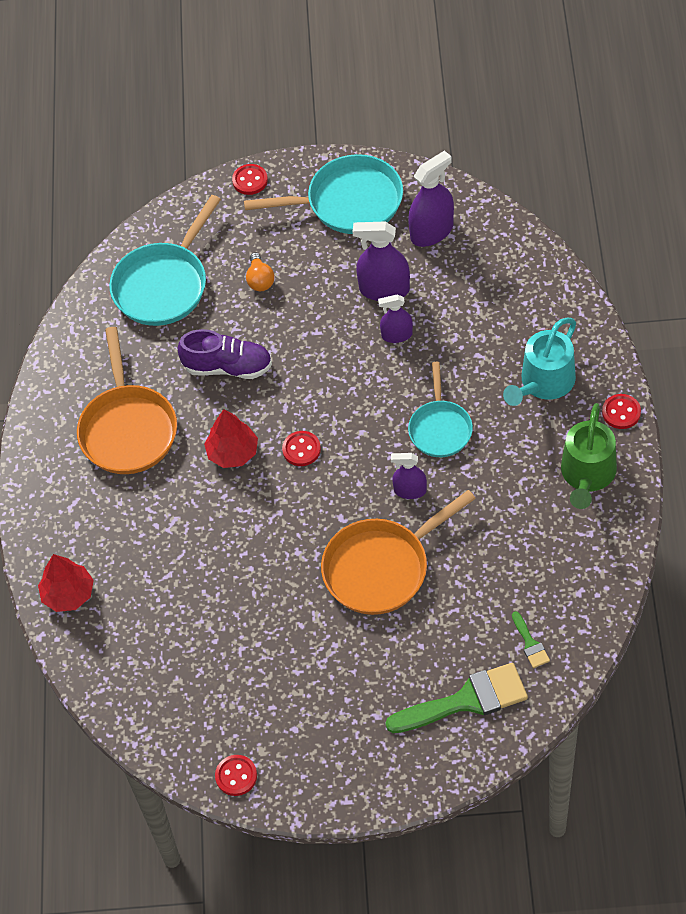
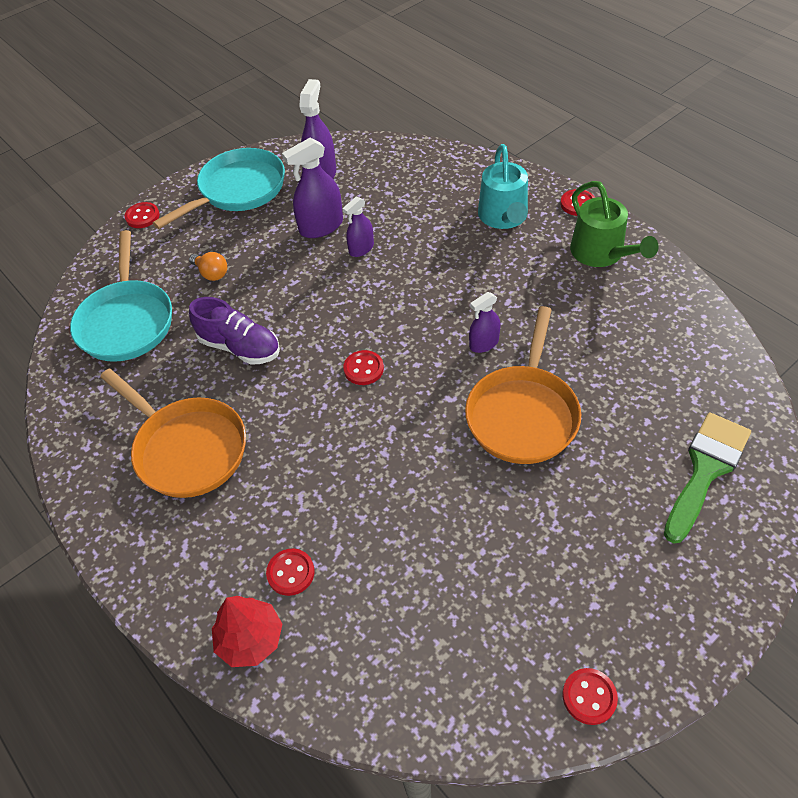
camera: 40 degrees left, 5 degrees down
(125, 569) = (290, 573): none -> red button
(228, 367) = (240, 347): purple shoe -> purple shoe turned 60 degrees clockwise
(233, 452) = (304, 407): red tree -> none
(440, 428) = (460, 288): turquoise pan -> none
(530, 643) = (700, 391): green brush -> none

